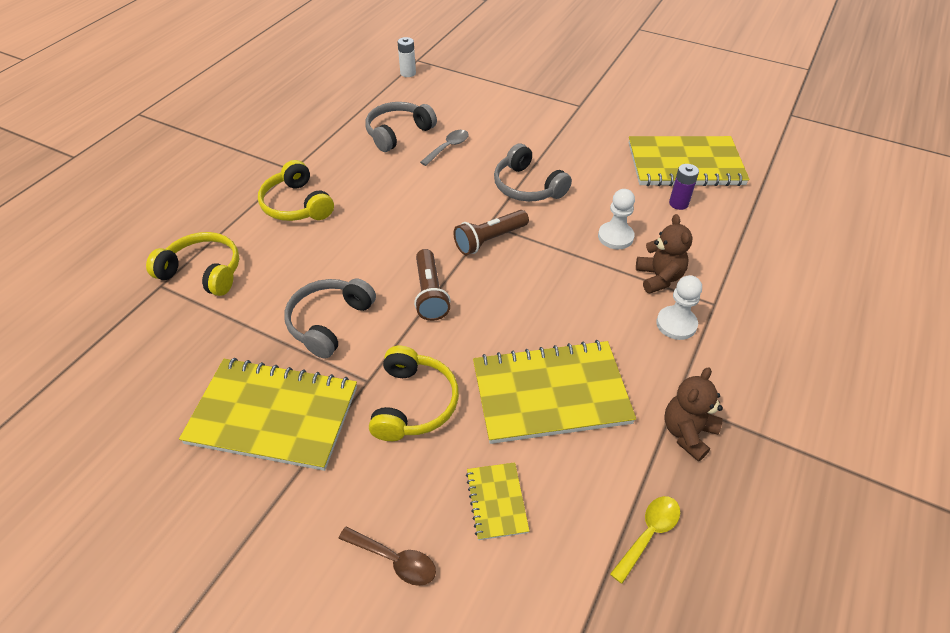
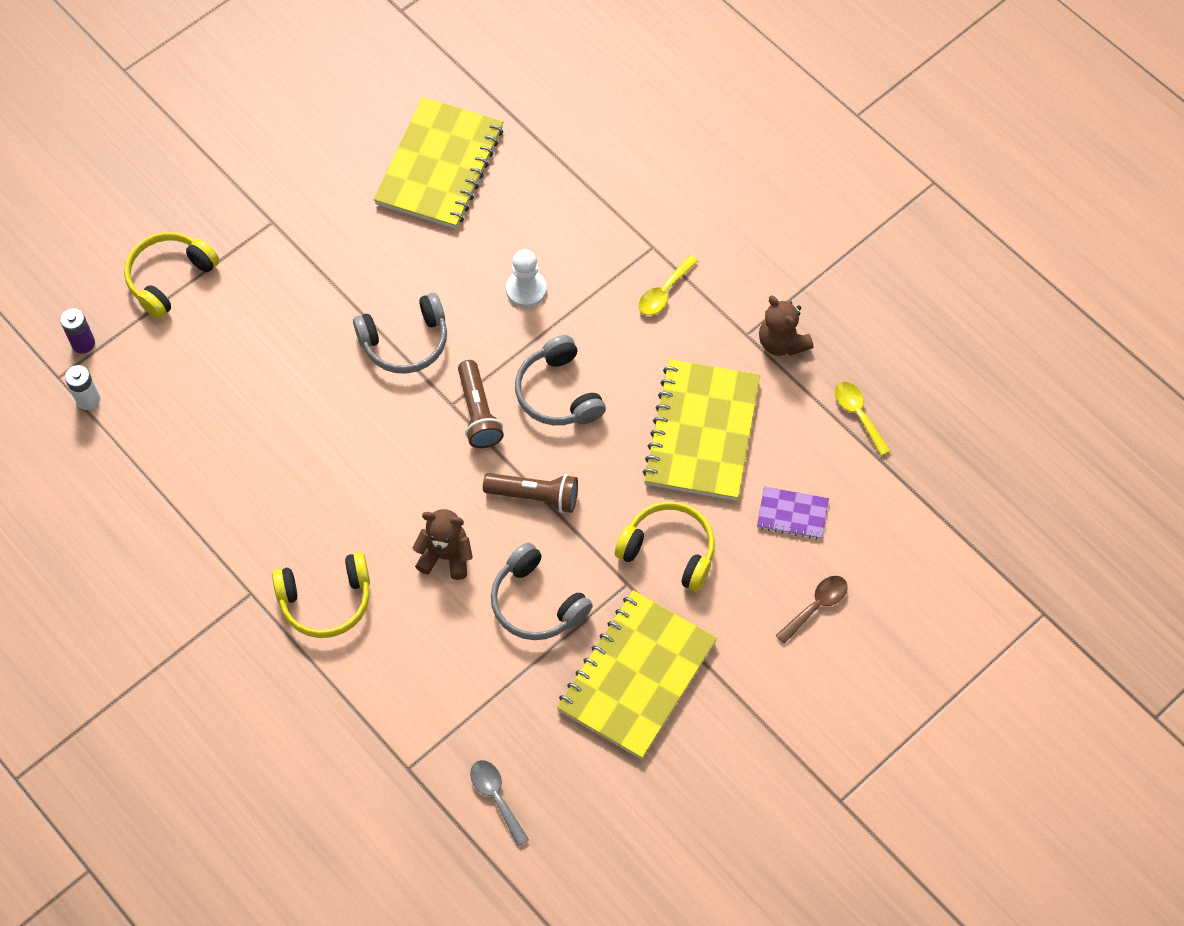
camera: 70 degrees left, 15 degrees up
(203, 272) = (404, 720): yellow headphones -> yellow headphones (169, 278)
(398, 133) = (230, 451): grey headphones -> grey headphones (558, 393)
(448, 147) = (289, 402): grey spoon -> grey spoon (496, 797)
(497, 501) = (792, 514): yellow notebook -> purple notebook
(659, 278) = (600, 277): brown teddy bear -> brown teddy bear (446, 556)
(676, 324) = (664, 292): white pawn -> yellow spoon
(678, 203) = (501, 205): purple battery -> purple battery (83, 343)

